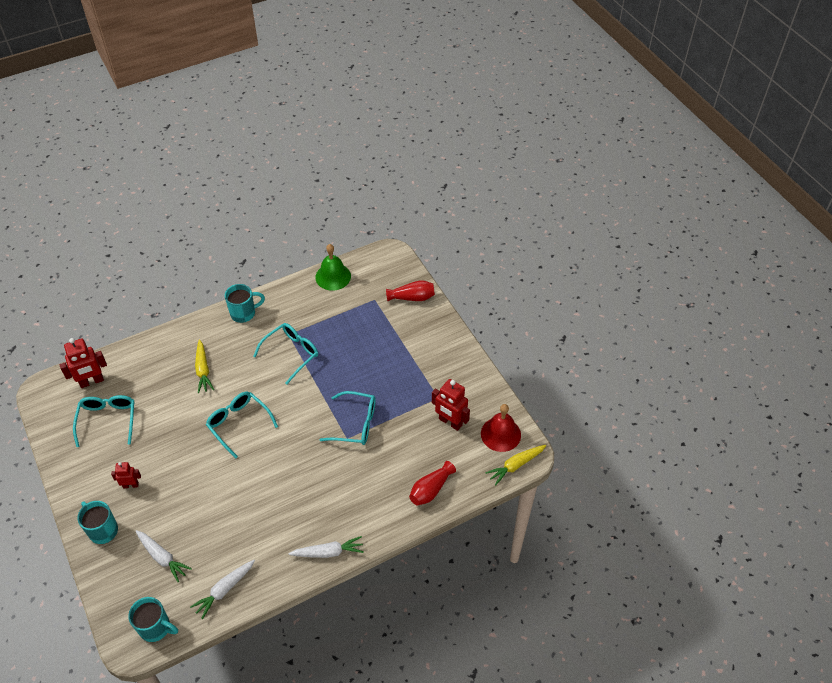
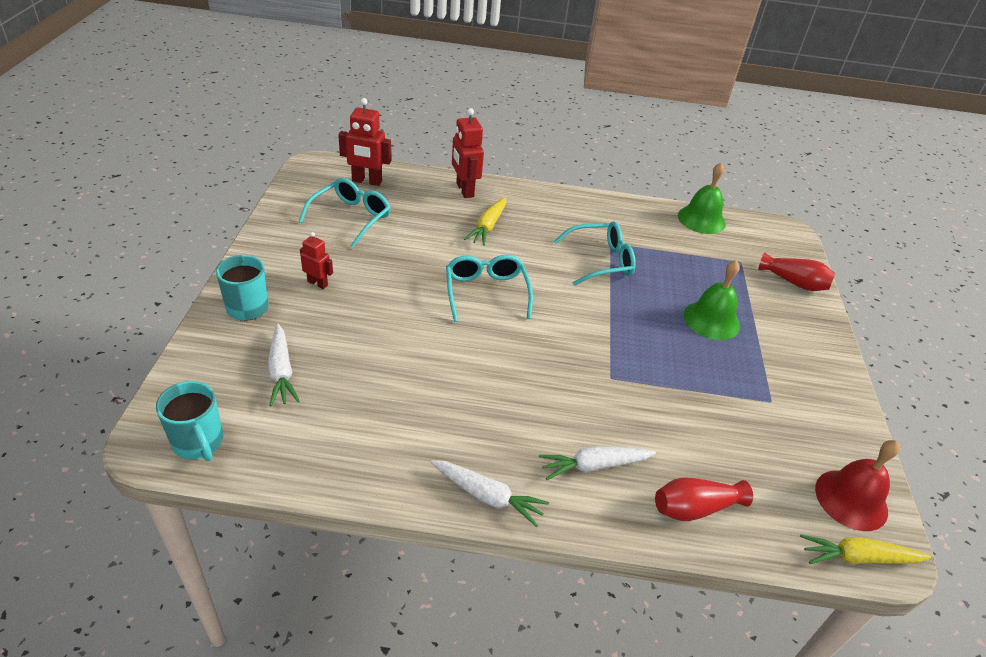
camera: 30 degrees right, 10 degrees down
(224, 590) = (317, 454): white carrot -> white carrot (594, 466)
(244, 313) = (573, 203): turquoise mug -> none
(355, 424) = (633, 369): turquoise glasses -> none
(380, 359) = (711, 320): none -> green bell
(450, 422) = (774, 440): red robot -> red robot (464, 190)

